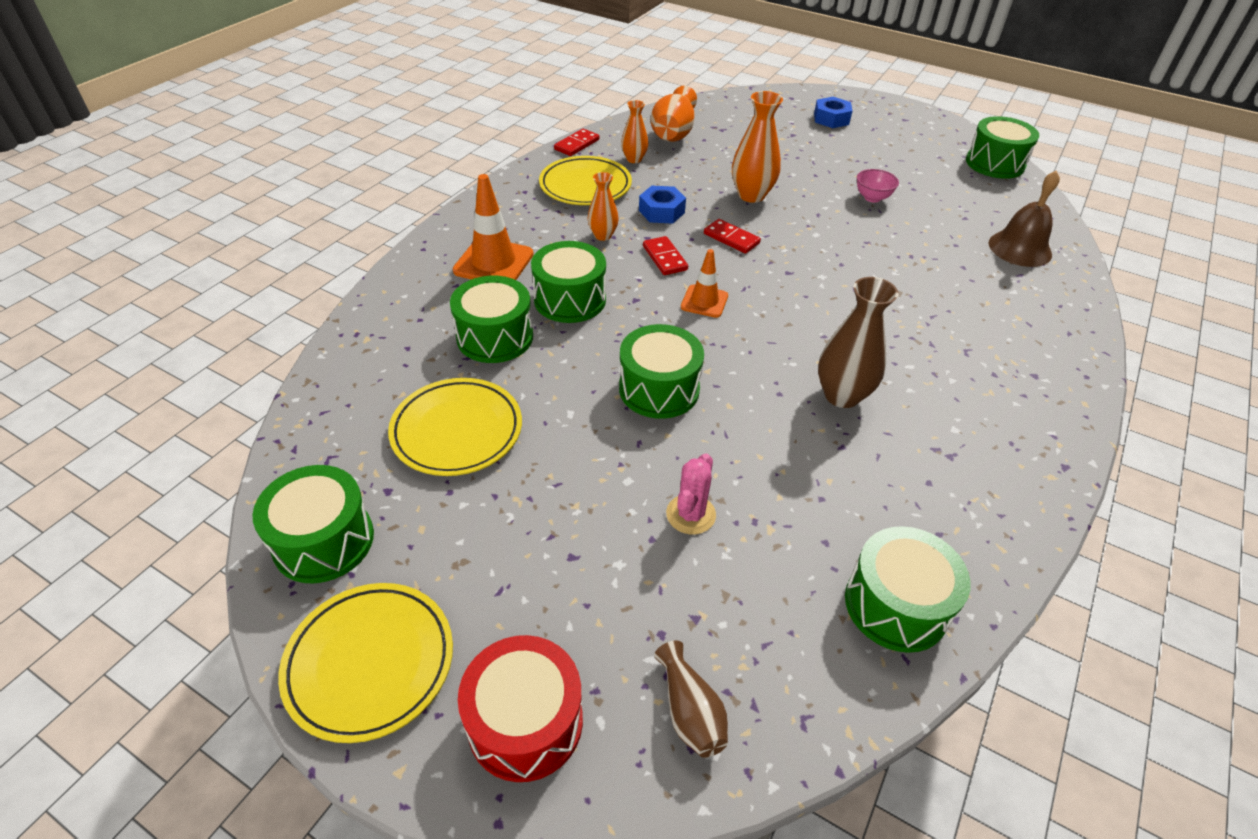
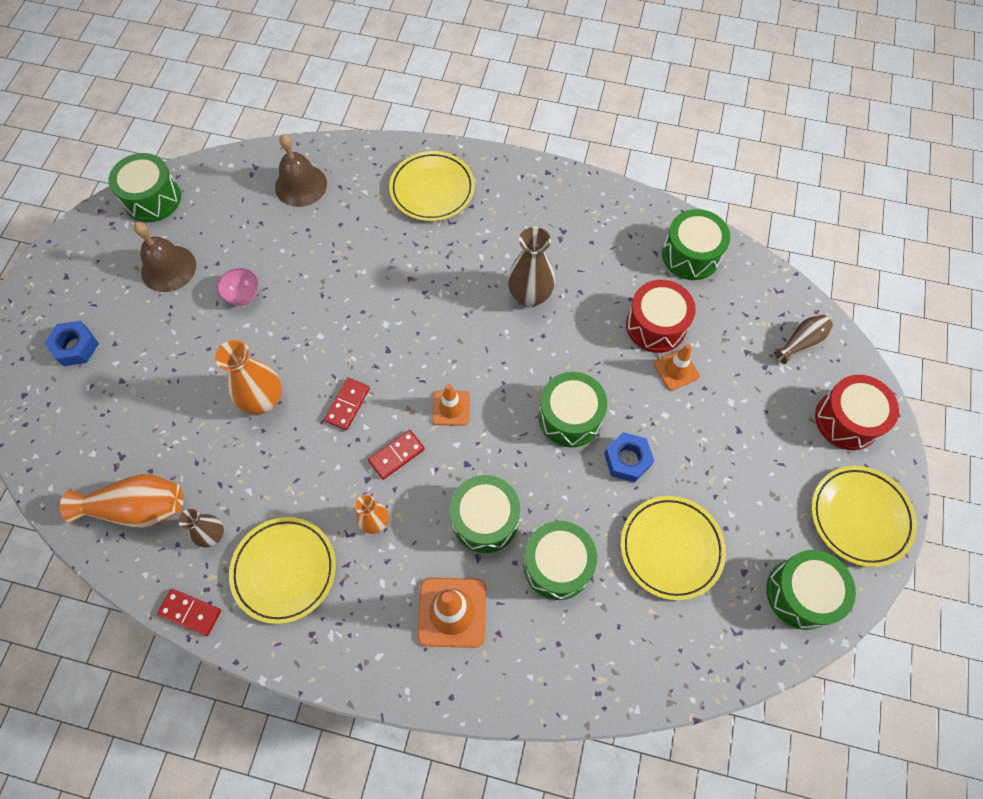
camera: 105 degrees left, 20 degrees up
(634, 159) = (213, 535): orange vase -> brown vase
(661, 211) = (316, 478): blue nut -> blue nut (627, 460)
(691, 514) = (676, 370): pink cactus -> orange traffic cone
(770, 514) = (656, 325): none -> red drum
(909, 164) = (168, 268): none -> brown bell
(1021, 345) = (432, 189): none -> yellow plate

